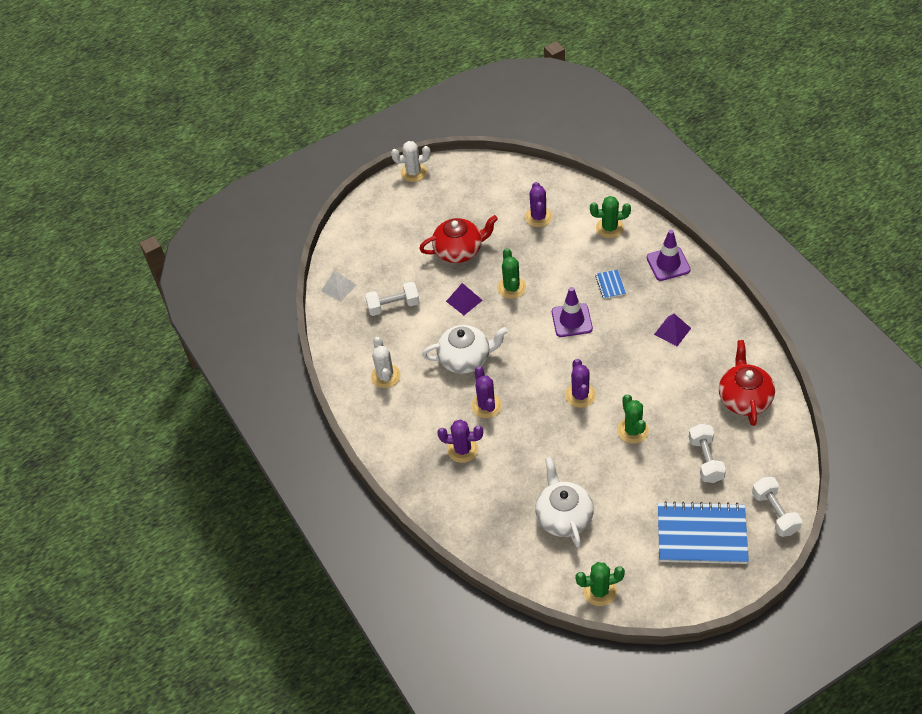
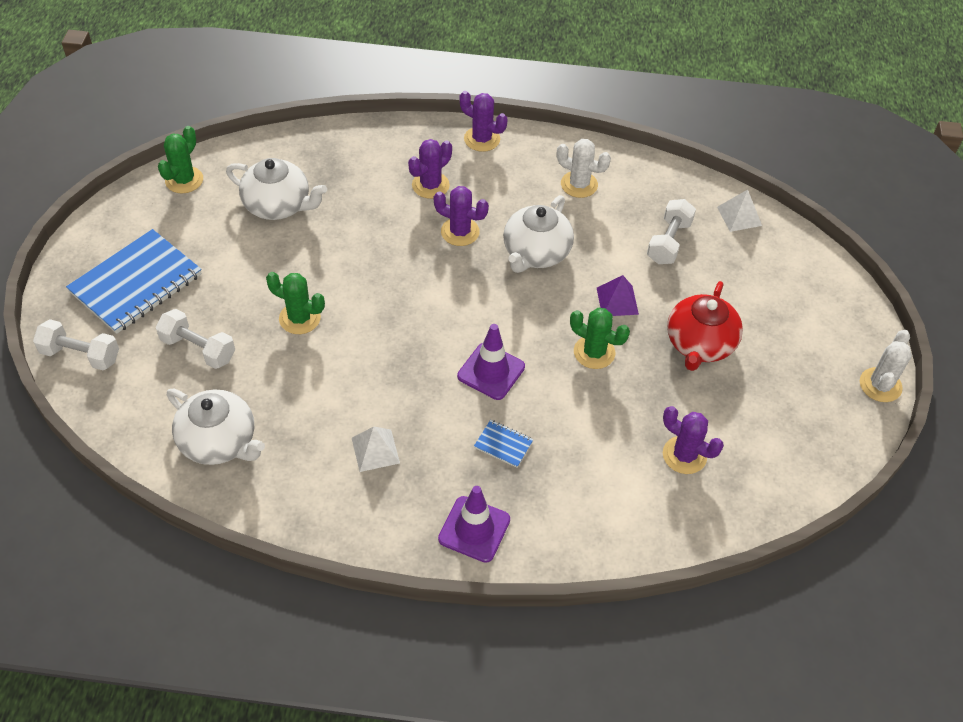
camera: 120 degrees right, 0 degrees up
(580, 395) = (388, 309): purple cactus -> purple cactus (482, 139)
(609, 228) = (594, 515): green cactus -> none
(672, 331) = (375, 450): purple pyramid -> white pyramid
(744, 398) = (219, 442): red teapot -> white teapot

